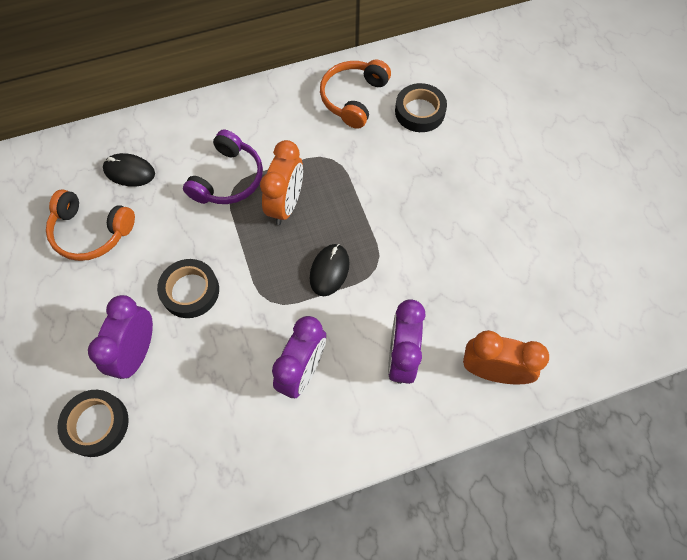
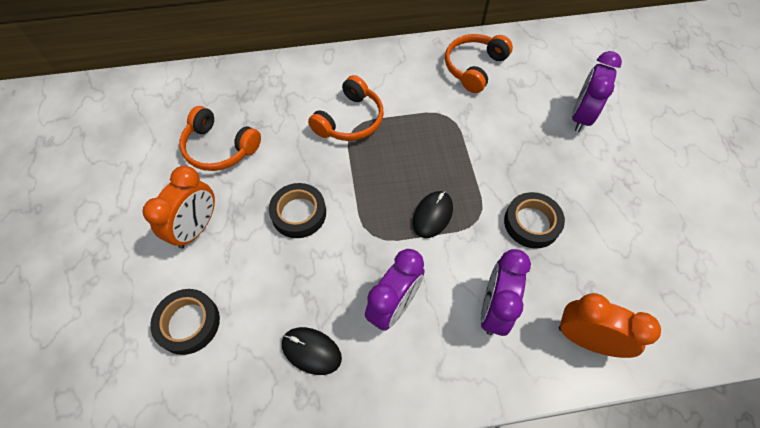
camera: 10 degrees right, 5 degrees down
(129, 172) = (263, 102): black mouse -> black mouse (311, 351)
(137, 352) = (240, 262): purple clock -> purple clock (581, 116)
(228, 179) = (350, 120): purple headphones -> orange headphones
(286, 205) = (399, 150): orange clock -> orange clock (196, 228)
(419, 112) = (534, 87): black tape -> black tape (531, 223)

